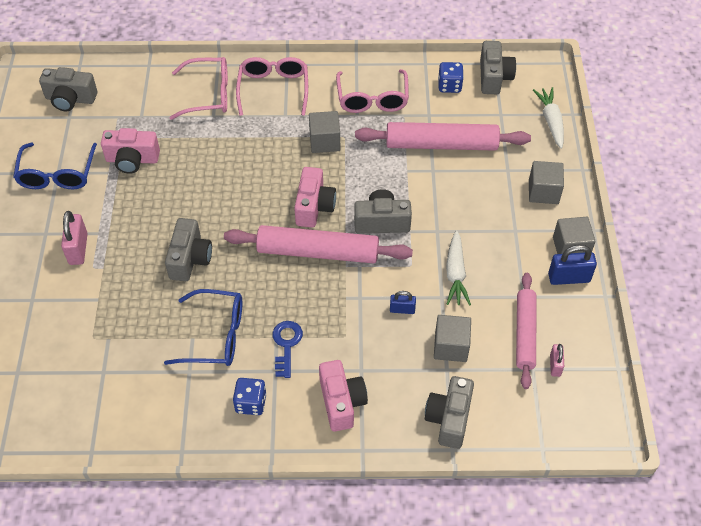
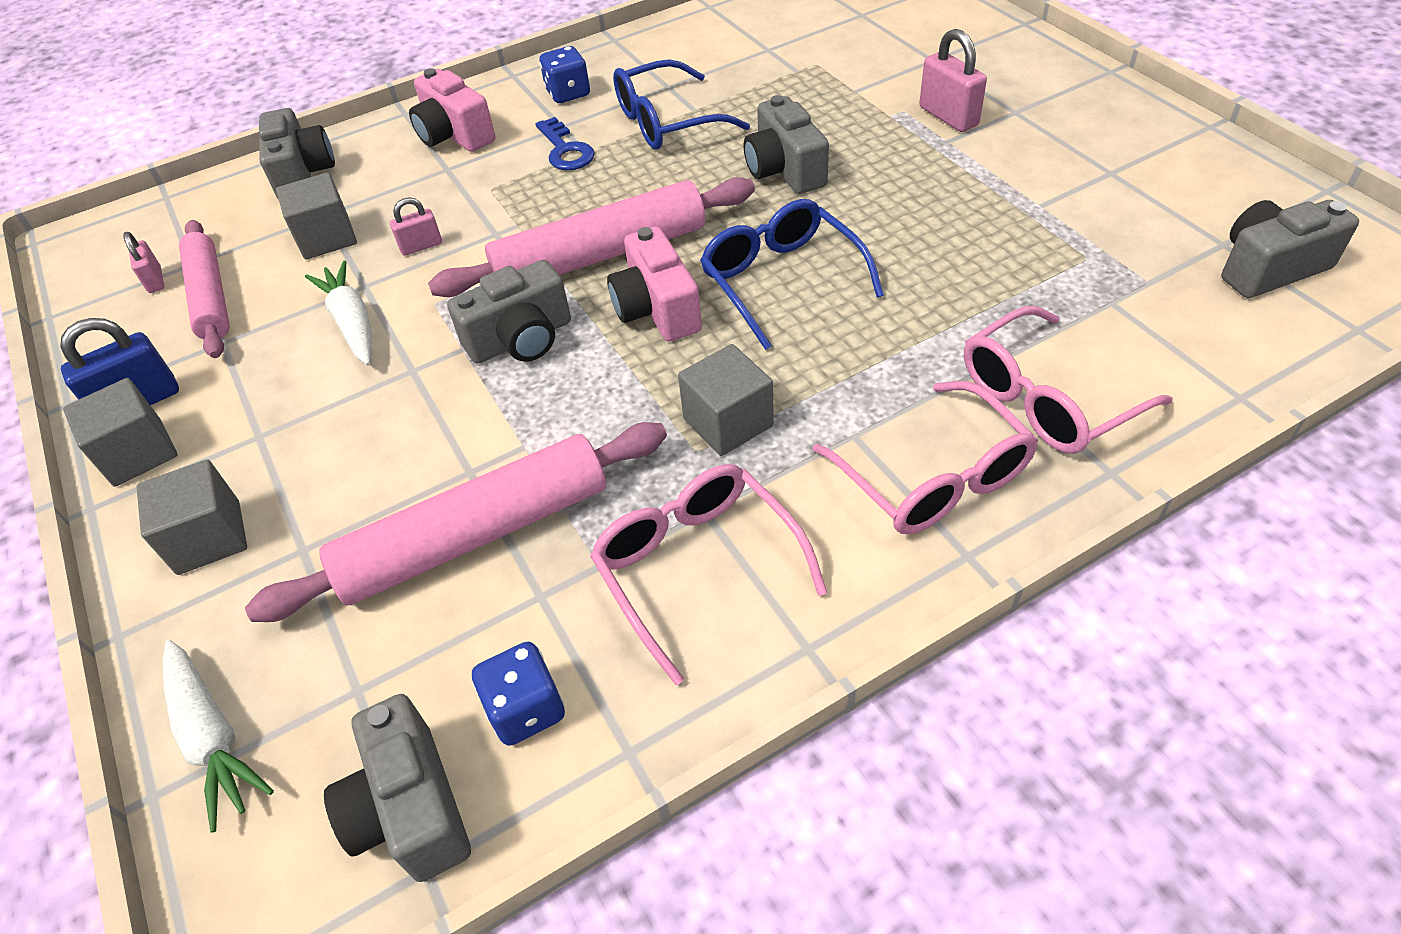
camera: 155 degrees right, 5 degrees down
(57, 175) = (1107, 169): blue glasses -> blue glasses (781, 280)
(132, 160) = (1028, 236): pink camera -> none
(402, 309) = (421, 246): blue padlock -> pink padlock

